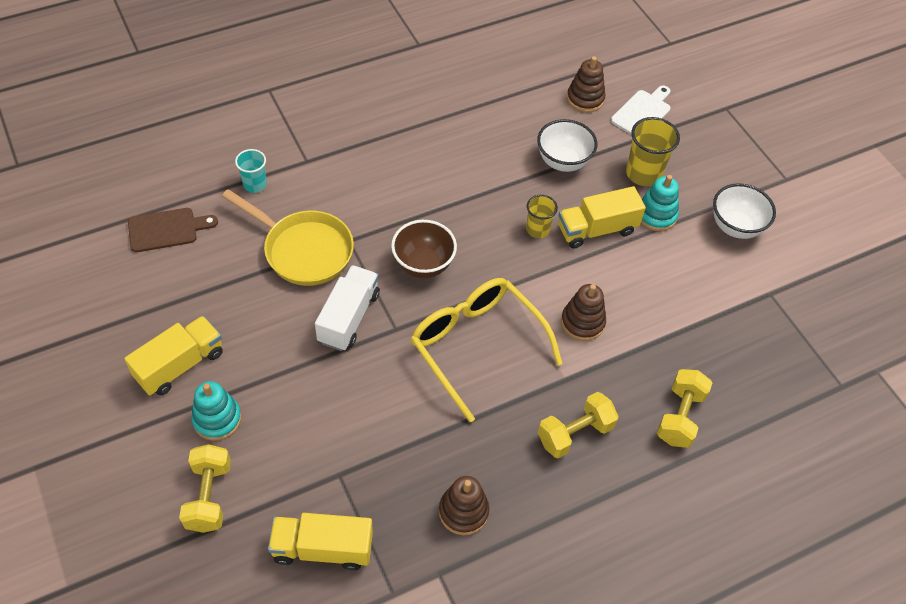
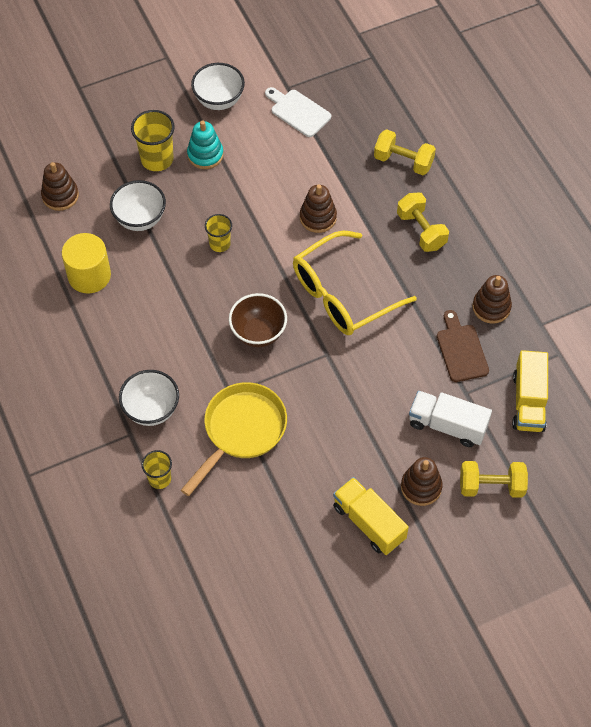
camera: 85 degrees left, 5 degrees up
(167, 229) = (215, 553): brown cutting board -> brown cutting board (461, 350)
(217, 419) = (421, 487): turquoise stacking toy -> brown stacking toy
(255, 184) = (159, 479): turquoise cup -> yellow cup
(333, 176) = (151, 410): none -> white bowl
(349, 317) = (316, 390): white truck -> white truck (447, 425)
(490, 124) = (89, 275): none -> yellow cylinder
(596, 229) = (220, 199): yellow truck -> none
(642, 112) = (81, 152): white cutting board -> white cutting board (298, 112)

